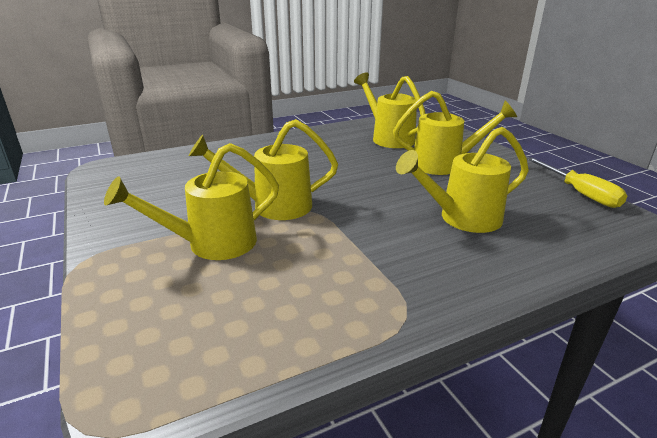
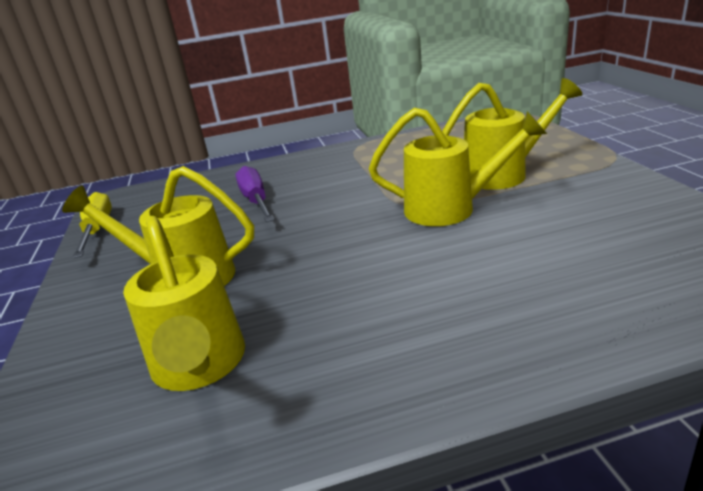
camera: 165 degrees left, 0 degrees up
(462, 218) = (256, 201): yellow watering can -> purple screwdriver

